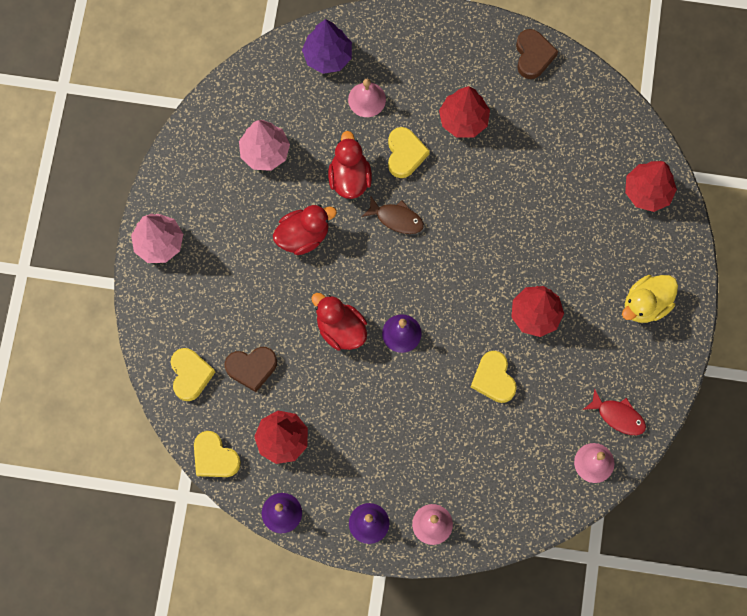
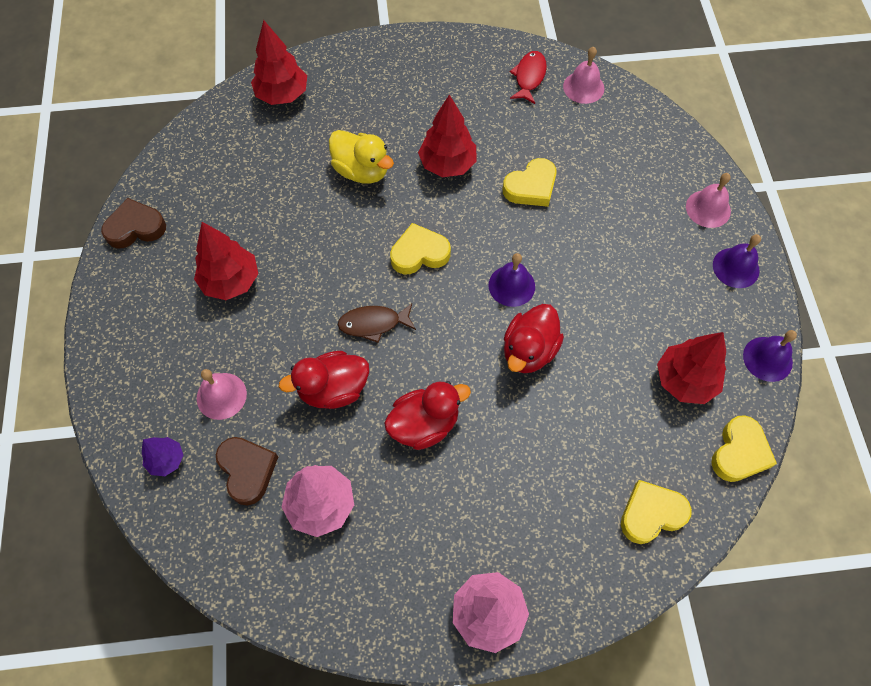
camera: 105 degrees left, 10 degrees down
(251, 368) = (613, 440): brown heart -> brown heart (247, 470)
(303, 236) = (424, 424): red duck -> red duck turned 105 degrees clockwise
(327, 56) = (166, 460): purple tree -> purple tree, size x0.58
(396, 218) = (373, 324): brown fish -> brown fish turned 105 degrees counterclockwise
(405, 154) = (288, 334): yellow heart -> yellow heart (419, 253)
(646, 304) = (406, 75): yellow duck -> yellow duck (362, 171)

